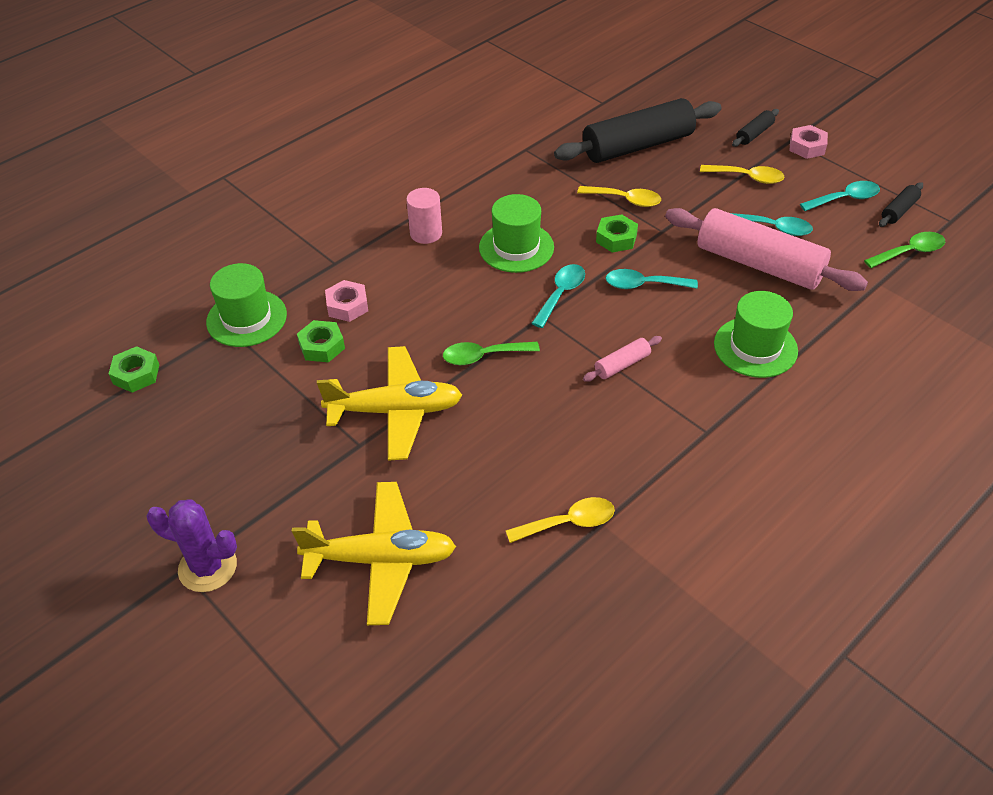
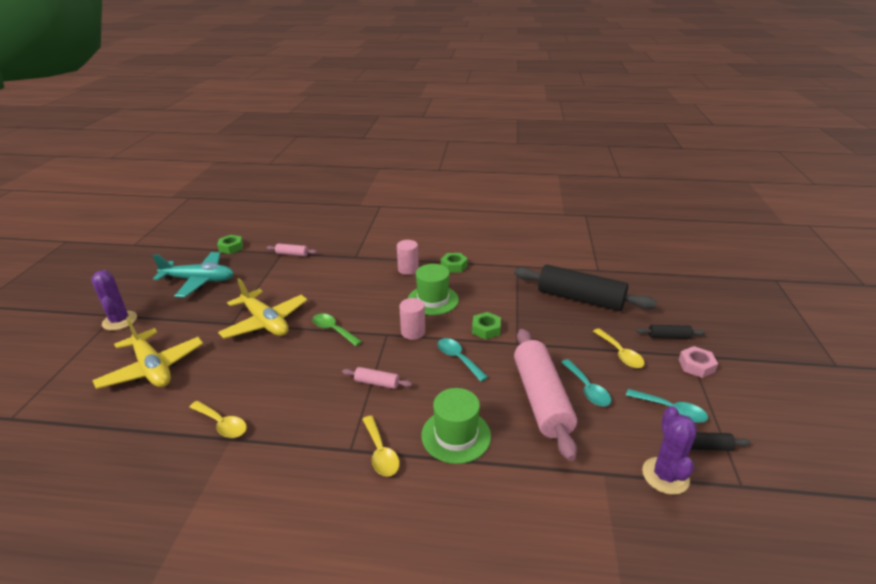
camera: 50 degrees right, 15 degrees down
(196, 442) = (199, 280): none -> turquoise plane
(246, 318) = (292, 254): green hat -> pink rolling pin
(322, 346) = (292, 281): green nut -> green nut (454, 266)
(347, 306) = (328, 274): pink nut -> none
(561, 294) = (413, 332): turquoise spoon -> pink cylinder
(625, 200) = (525, 317): yellow spoon -> yellow spoon (380, 453)
(909, 252) = (665, 476): green spoon -> purple cactus

